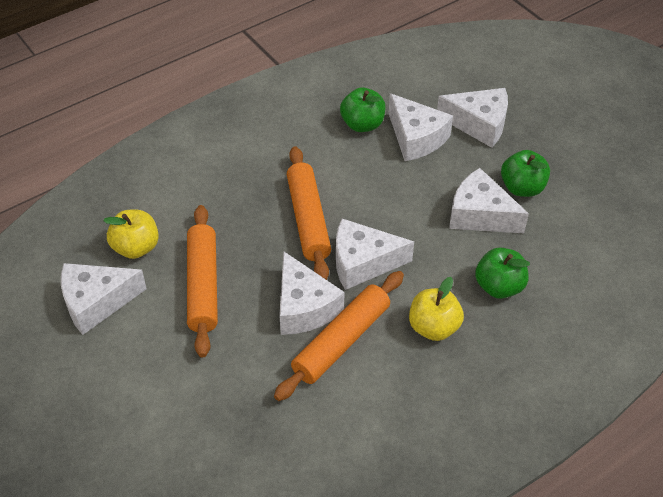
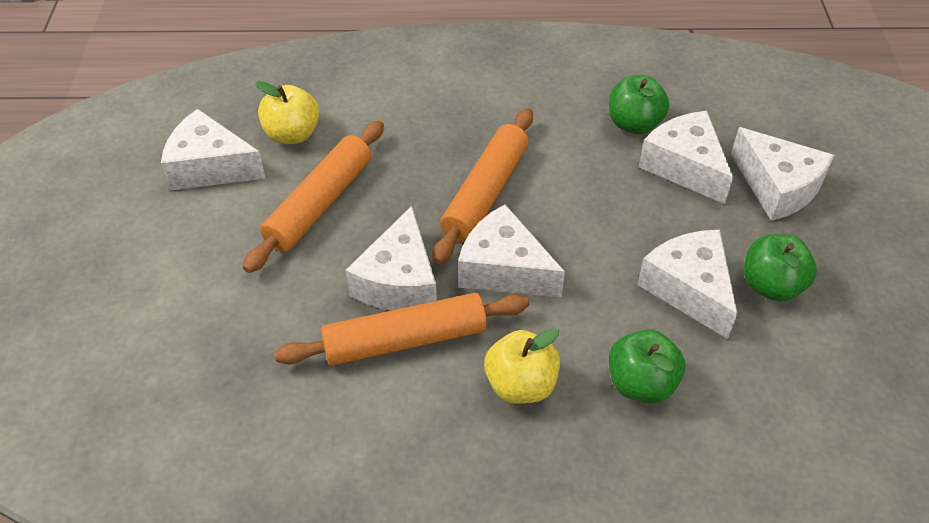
camera: 35 degrees right, 0 degrees up
(416, 138) = (684, 166): white cheese -> white cheese turned 150 degrees clockwise

